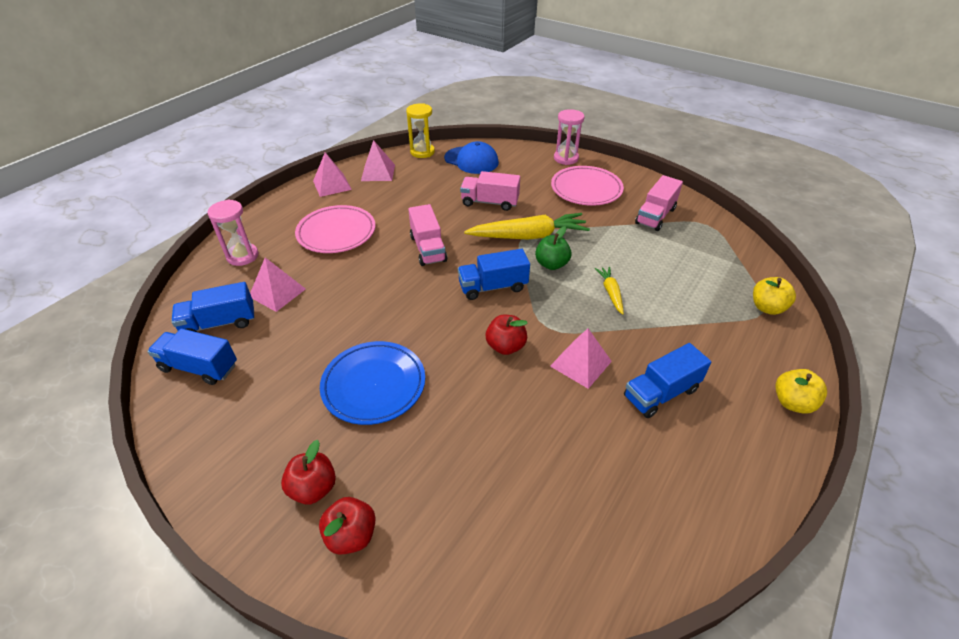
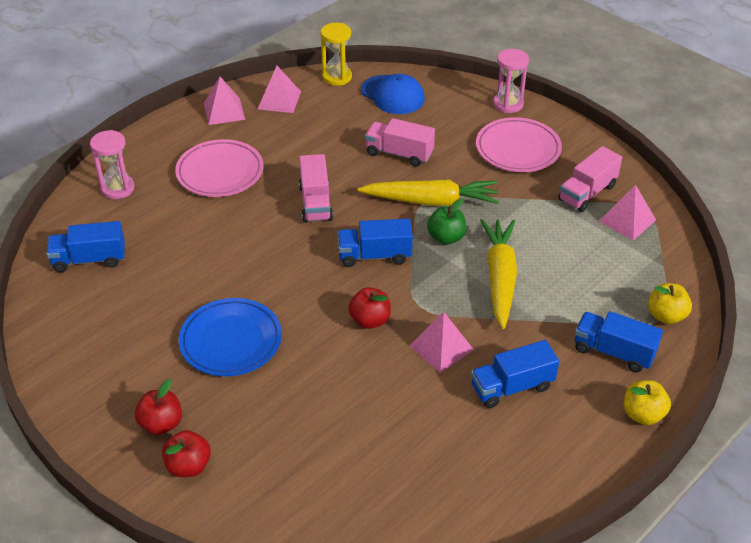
camera: 10 degrees right, 0 degrees up
(199, 367) = (67, 301): blue truck -> blue truck (613, 352)
(277, 292) = (149, 234): pink pyramid -> pink pyramid (627, 220)
(610, 293) = (500, 278): yellow carrot -> yellow carrot, size x1.98

